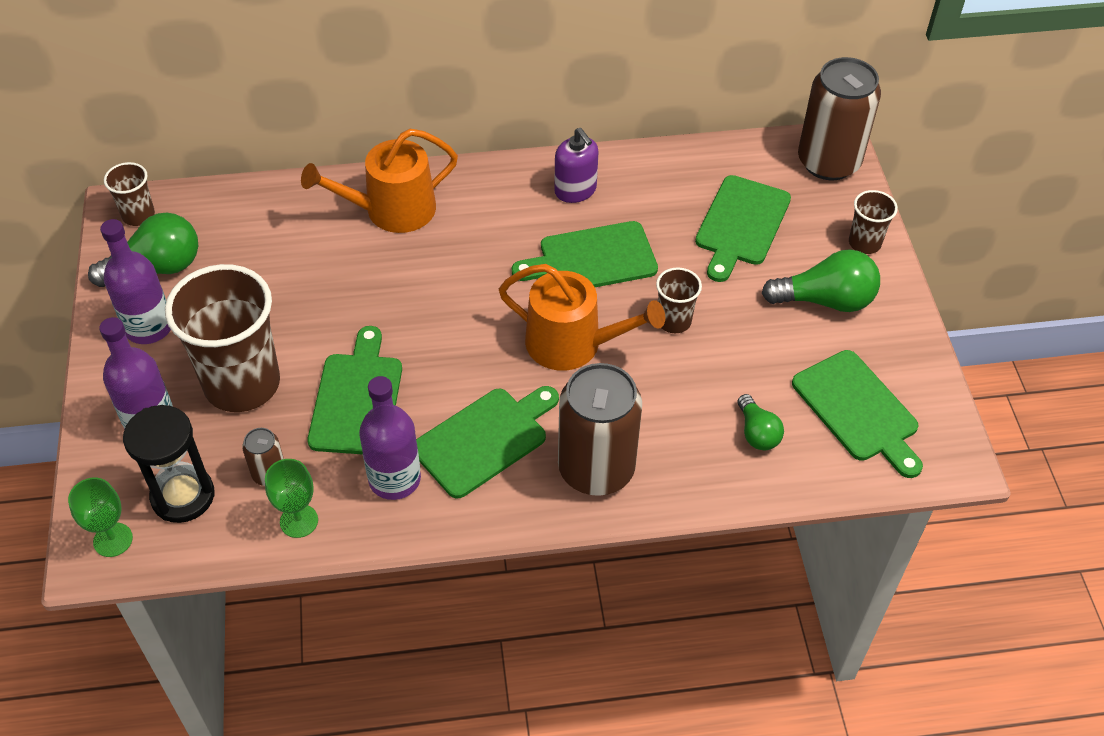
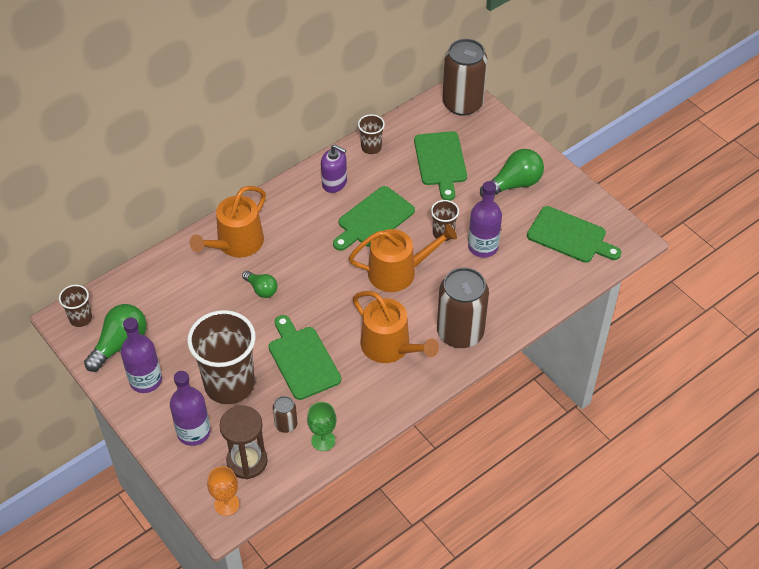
camera: 30 degrees left, 0 degrees up
(113, 540) = (226, 504): green goblet -> orange goblet
(183, 496) = (247, 461): black hourglass -> brown hourglass
(394, 479) = (358, 392): purple bottle -> purple bottle (483, 247)
(485, 439) = (390, 347): green cutting board -> orange watering can
(757, 433) = (528, 273): green light bulb -> green light bulb (261, 289)
(864, 243) = (512, 142): brown cup -> brown cup (371, 147)

